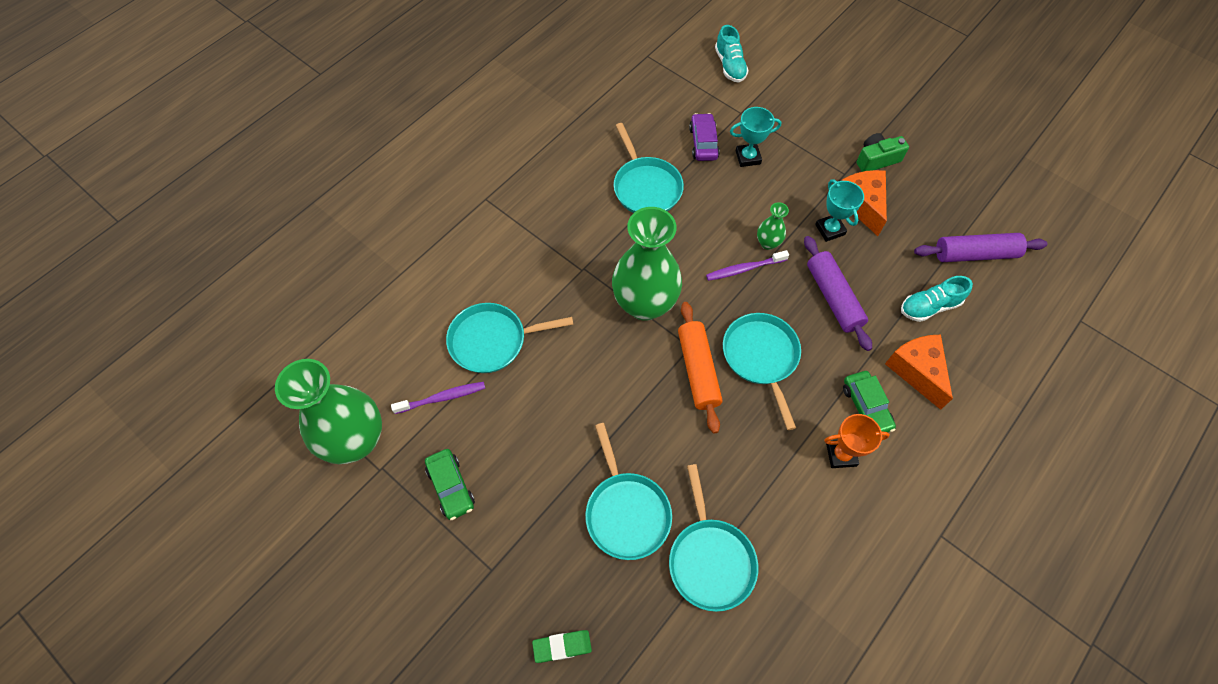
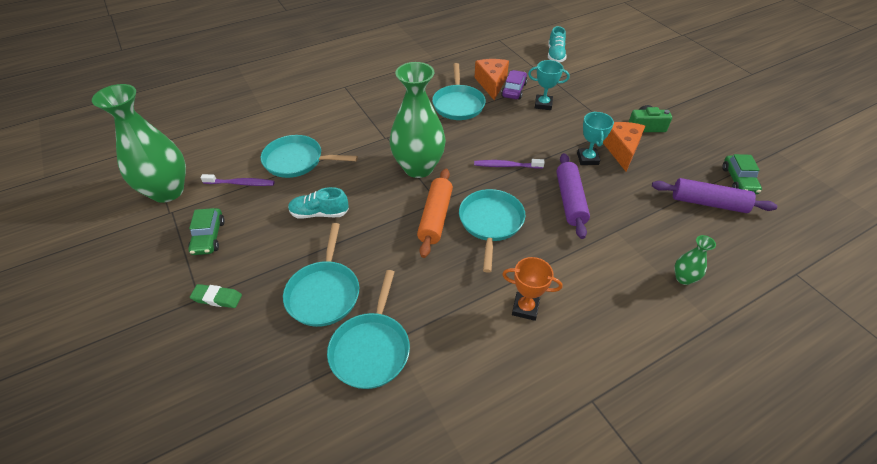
camera: 20 degrees right, 15 degrees down
(562, 646) = (213, 371): green eraser -> green eraser (217, 298)
(768, 243) = (533, 155): green vase -> green vase (683, 278)
(866, 407) = (564, 280): green car -> green car (738, 180)
(916, 371) = (621, 268): orange cheese -> orange cheese (491, 84)
(929, 306) = (652, 227): turquoise shoe -> turquoise shoe (319, 213)

